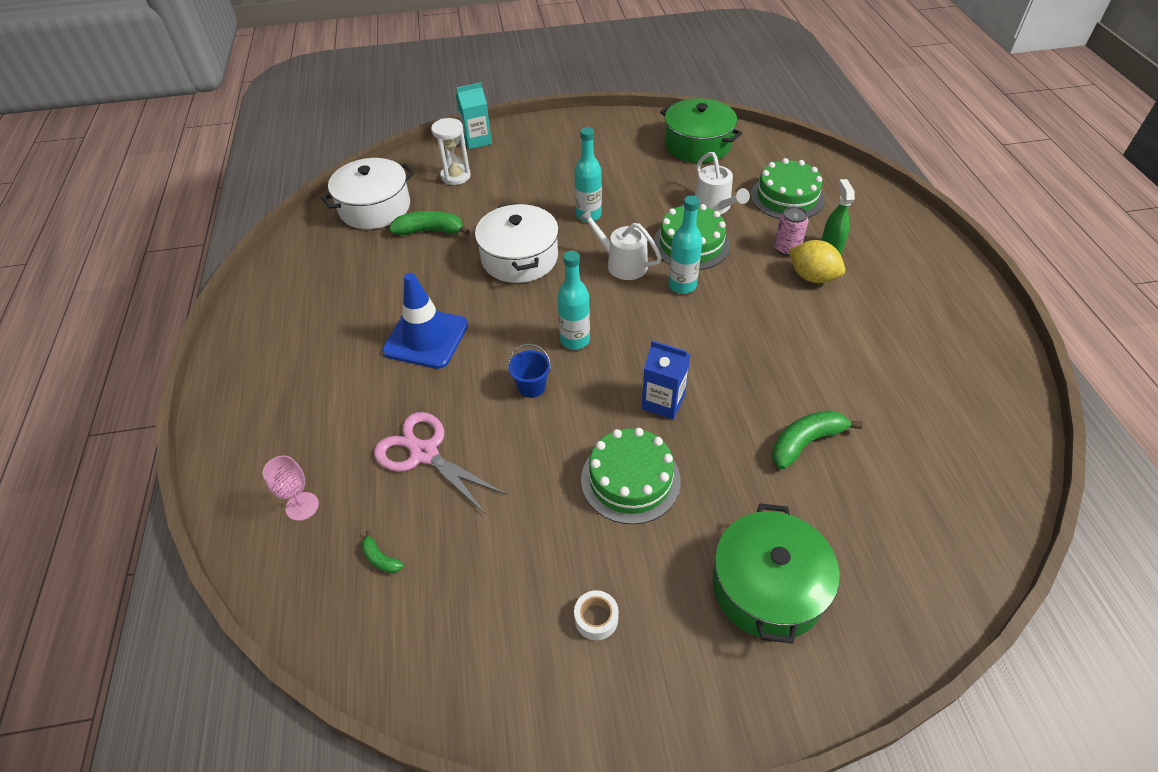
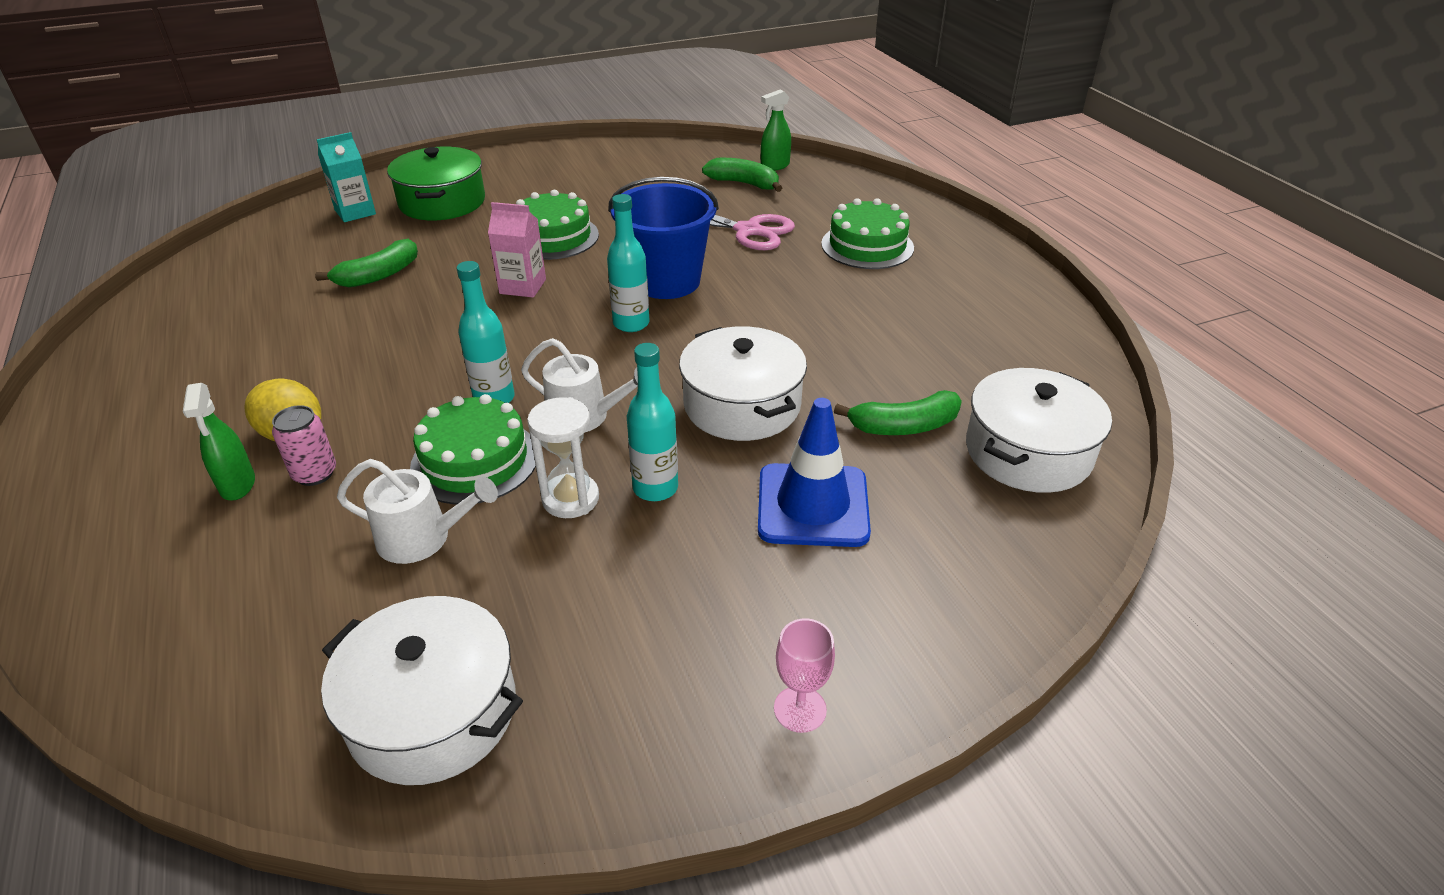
camera: 165 degrees right, 10 degrees down
(302, 506) = (828, 197): pink goblet -> pink goblet (800, 709)
(318, 600) = (775, 166): none -> green spray bottle
(381, 558) = (744, 183): green banana -> green banana, size x1.95
(426, 338) = (809, 305): blue traffic cone -> blue traffic cone (813, 505)
(455, 176) = (940, 535): white hourglass -> white hourglass (570, 499)
(477, 140) = (964, 641): turquoise carton -> turquoise carton (355, 212)
(532, 387) = (666, 281): blue bucket -> blue bucket, size x2.26
(596, 618) = (572, 179): white tape -> none
(663, 402) = (522, 286): blue carton -> pink carton
(697, 145) = (433, 711): green pot -> white pot
(714, 206) = (422, 538): white watering can -> white watering can turned 135 degrees clockwise
(787, 197) = (270, 580): green cake -> green cake (867, 246)

